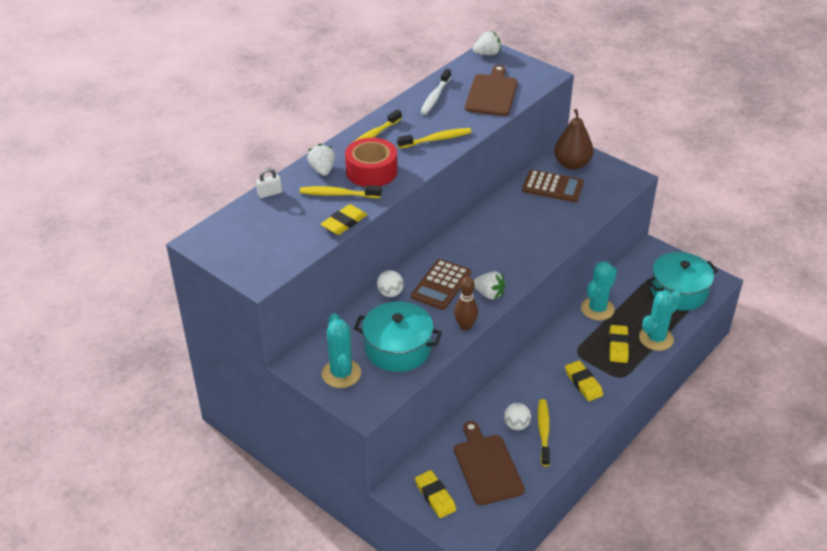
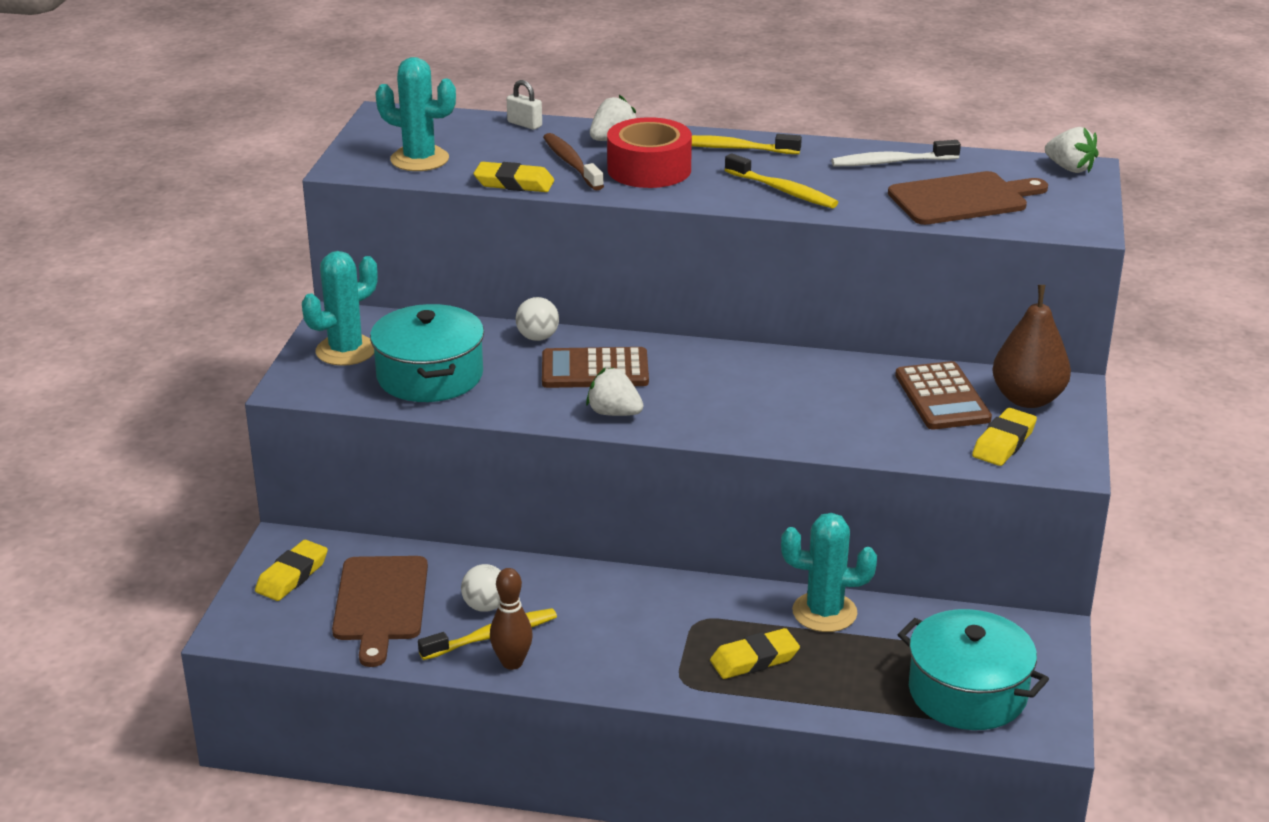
camera: 60 degrees right, 10 degrees down
(338, 194) = (571, 163): yellow toothbrush -> brown toothbrush
(465, 326) = (524, 413): brown bowling pin -> brown bowling pin (512, 662)
(487, 466) = (381, 603): brown cutting board -> brown cutting board turned 135 degrees clockwise
(489, 294) = (614, 413): white strawberry -> white strawberry turned 120 degrees clockwise
(583, 383) = (632, 646): yellow eraser -> yellow eraser (1004, 442)
(656, 338) = (815, 697): turquoise cactus -> turquoise cactus (419, 159)

